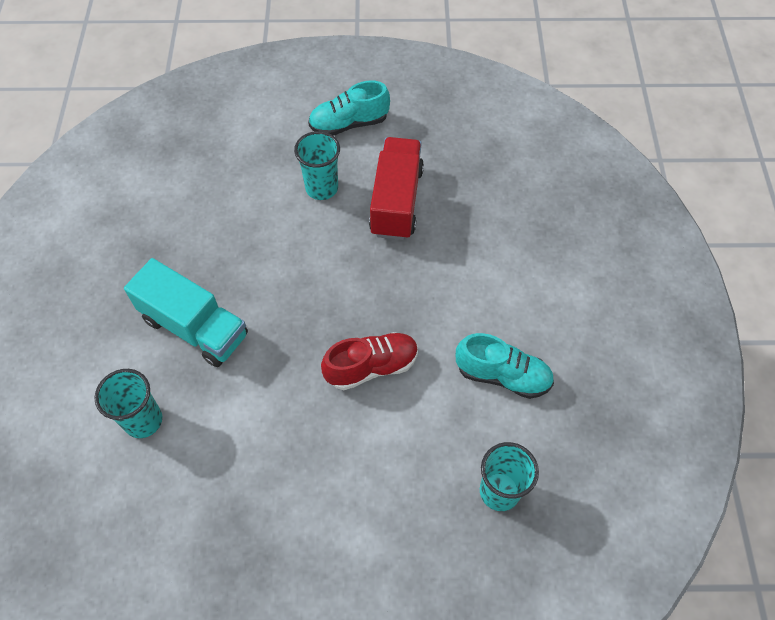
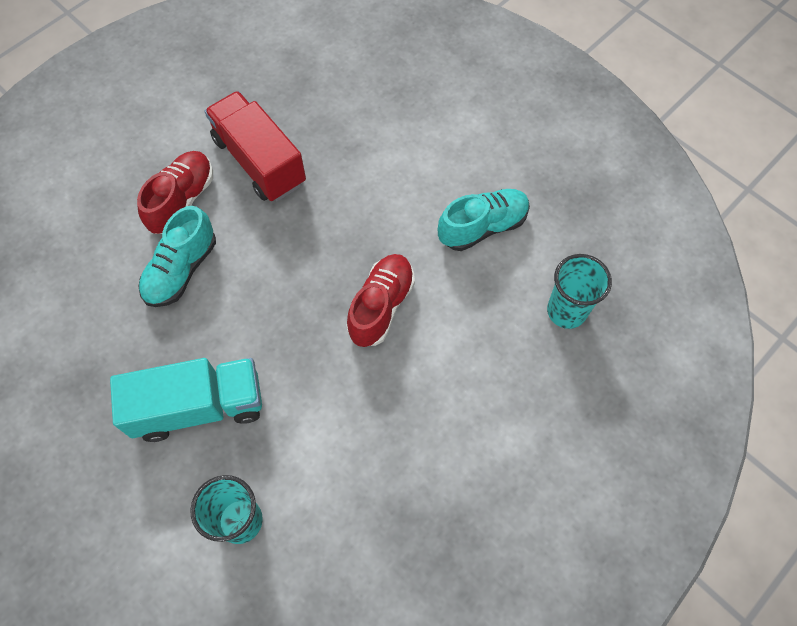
camera: 45 degrees left, 5 degrees up
(321, 188) = (182, 200): turquoise cup -> red shoe
(349, 124) = (146, 128): turquoise shoe -> turquoise shoe (181, 270)

